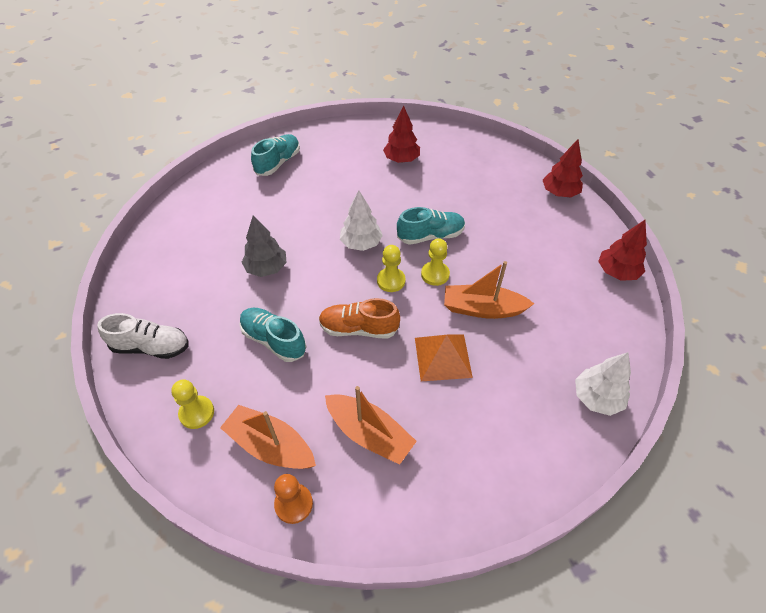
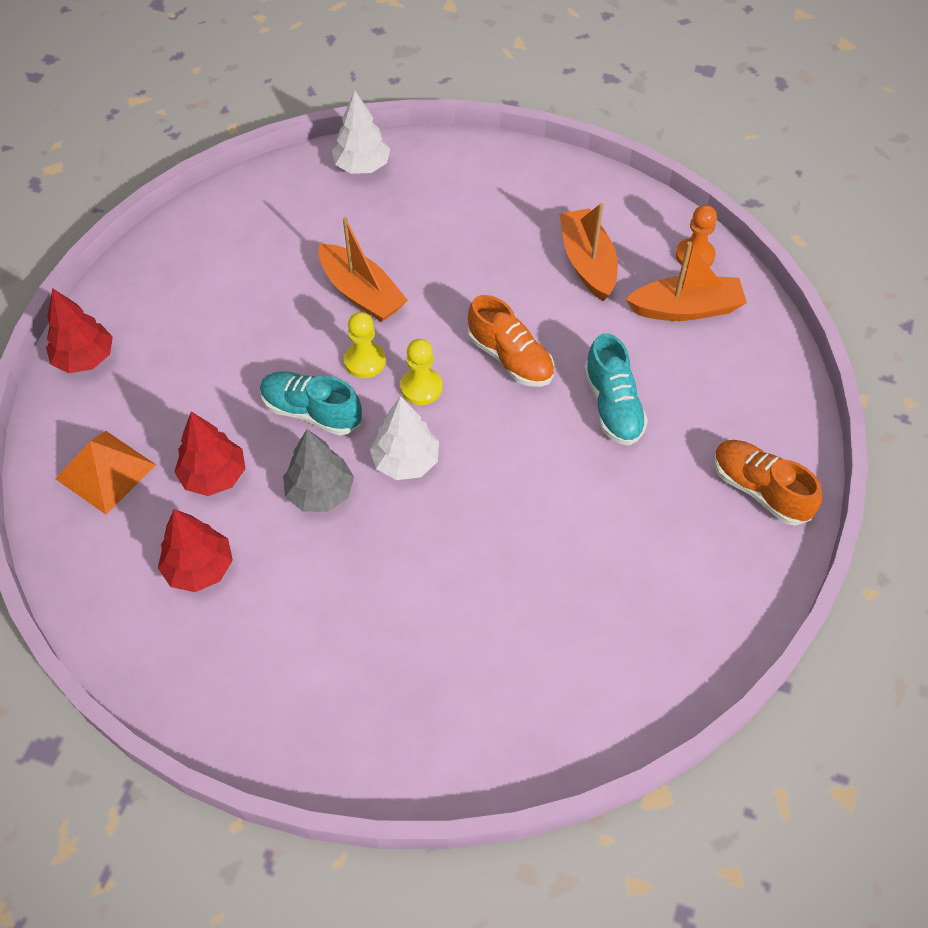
camera: 140 degrees left, 5 degrees up
(151, 347) = (759, 490): white shoe -> orange shoe
(197, 413) = (742, 382): yellow pawn -> none
(266, 268) = (554, 508): grey tree -> grey tree (320, 492)
(270, 446) = (685, 309): orange boat -> orange boat turned 75 degrees counterclockwise
(278, 163) = (386, 711): turquoise shoe -> none
(443, 357) = (454, 278): orange pyramid -> orange pyramid (105, 471)
(617, 272) = (179, 236): red tree -> red tree (214, 476)

